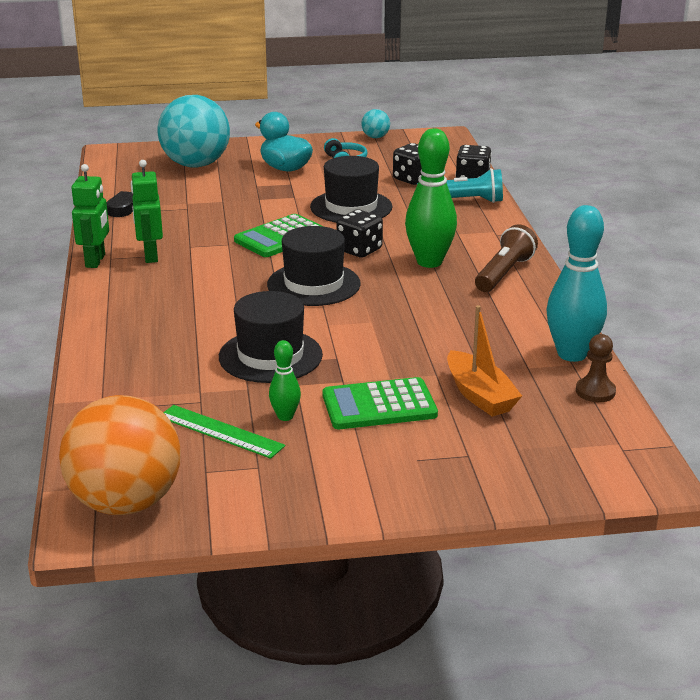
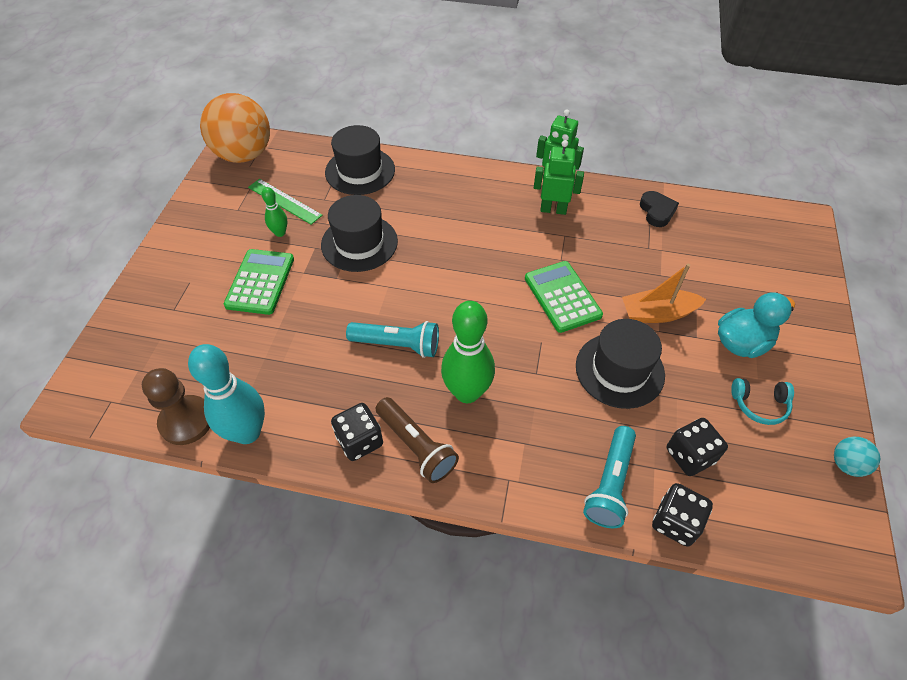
camera: 110 degrees right, 25 degrees up
(196, 165) = (762, 273): turquoise ball -> none
(220, 431) = (284, 201): green ruler -> green ruler turned 75 degrees clockwise
(313, 284) = (459, 295): black hat -> black hat (360, 171)
(359, 250) = (514, 346): black dice -> black dice (359, 441)
(403, 303) = (397, 345): none -> turquoise flashlight
(479, 395) = (233, 343): orange boat -> orange boat (657, 313)
(595, 391) = (186, 421): brown pawn -> brown pawn, size x1.55

